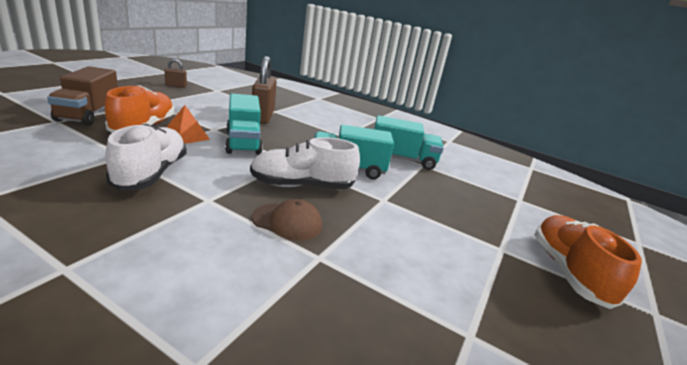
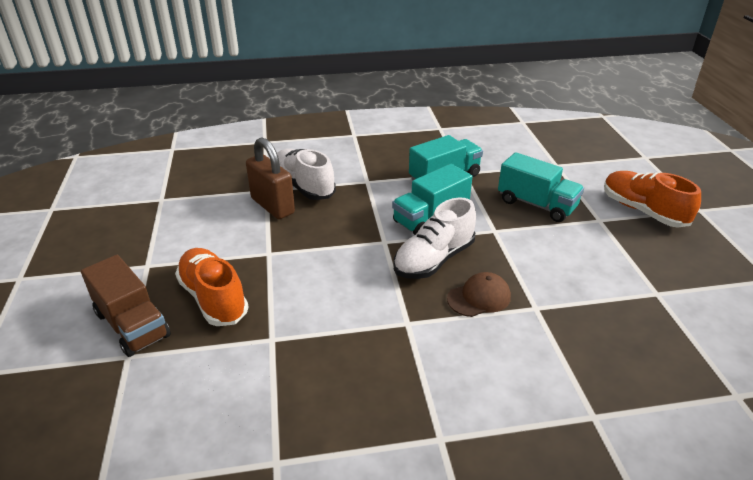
camera: 35 degrees left, 10 degrees up
(151, 173) = (327, 335): white shoe -> white shoe (303, 186)
(176, 86) = (111, 223): brown padlock -> none
(186, 136) = (266, 279): orange pyramid -> none
(243, 142) = (319, 249): turquoise truck -> turquoise truck (536, 204)

